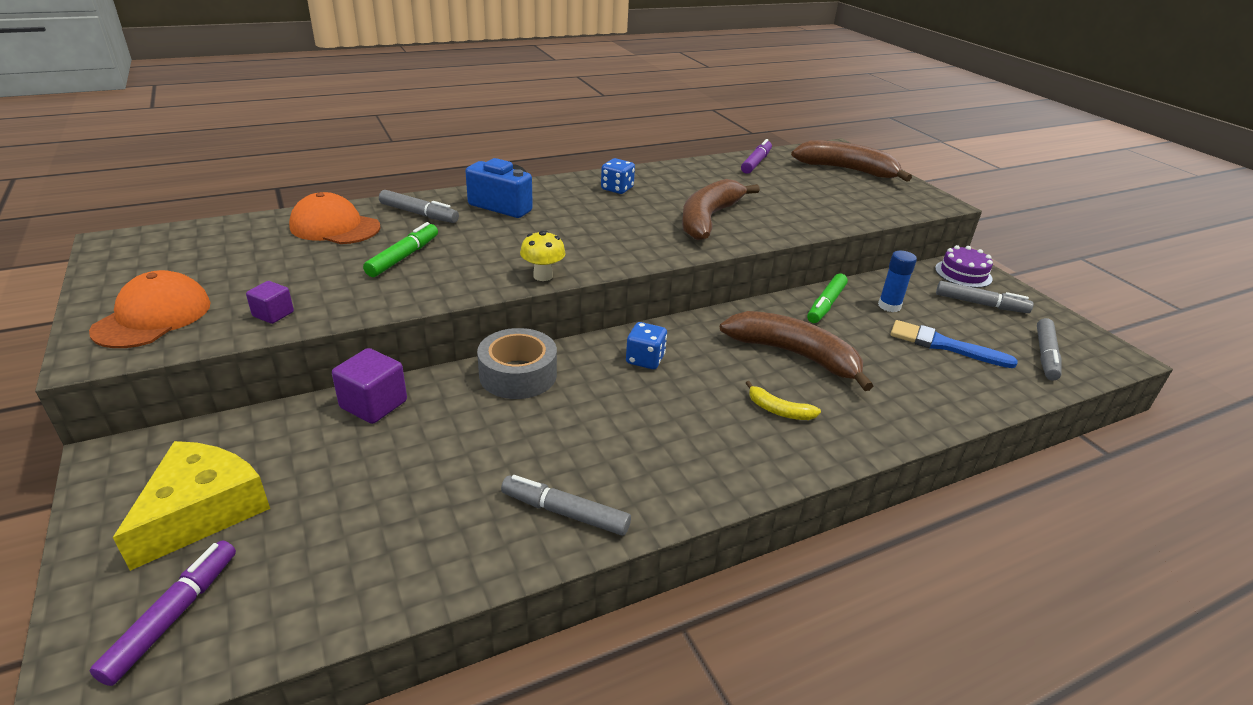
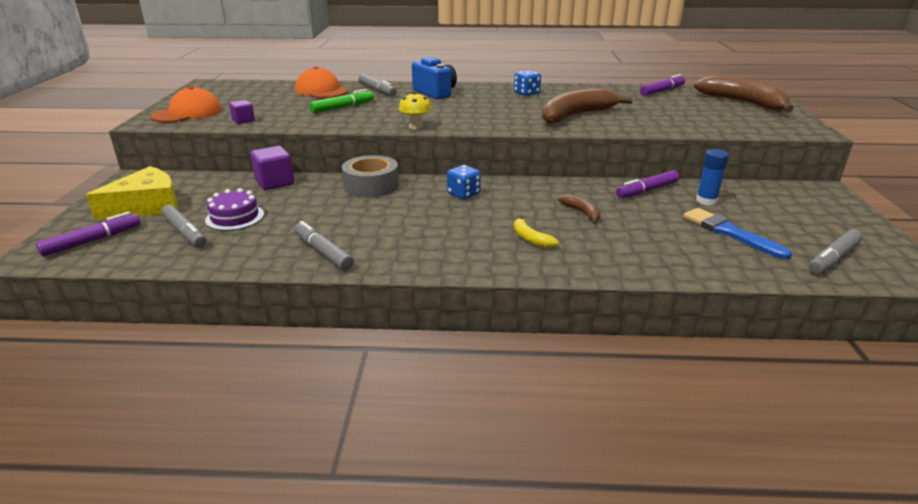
camera: 30 degrees right, 5 degrees down
(794, 355) = (582, 213): brown banana -> brown banana, size x0.46
(826, 304) = (647, 190): green marker -> purple marker
(963, 274) = (812, 194): purple cake -> purple cake (235, 217)
(980, 304) = (804, 215): grey marker -> grey marker (185, 232)

